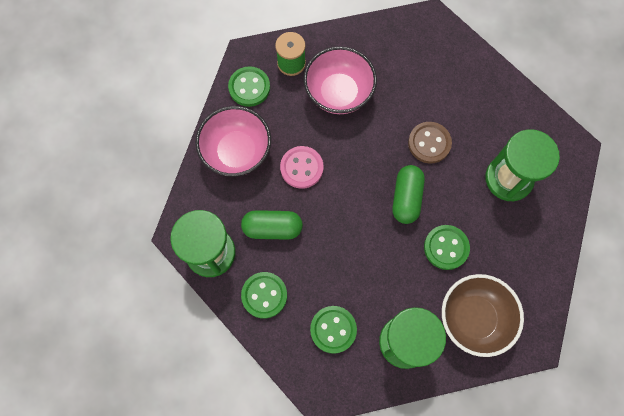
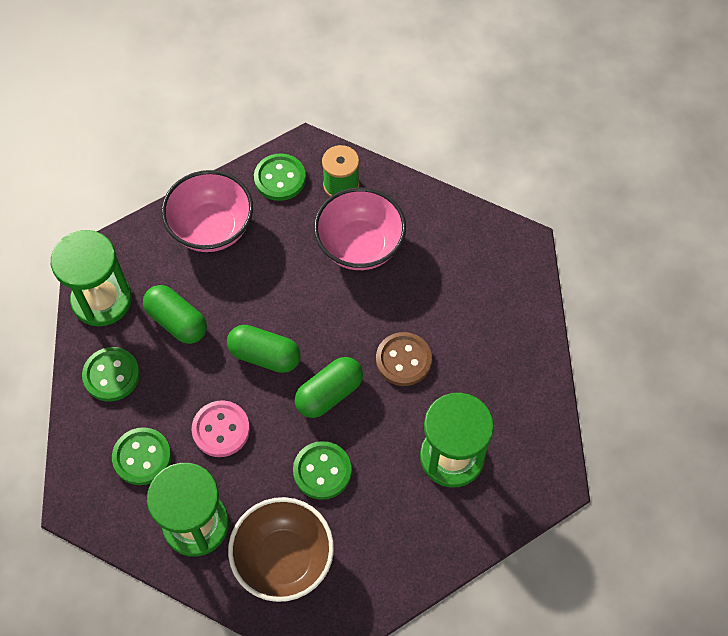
camera: 40 degrees right, 10 degrees down
(301, 168) = (257, 288): pink button -> pink button (221, 429)
(346, 206) = (265, 355): none -> green capsule

